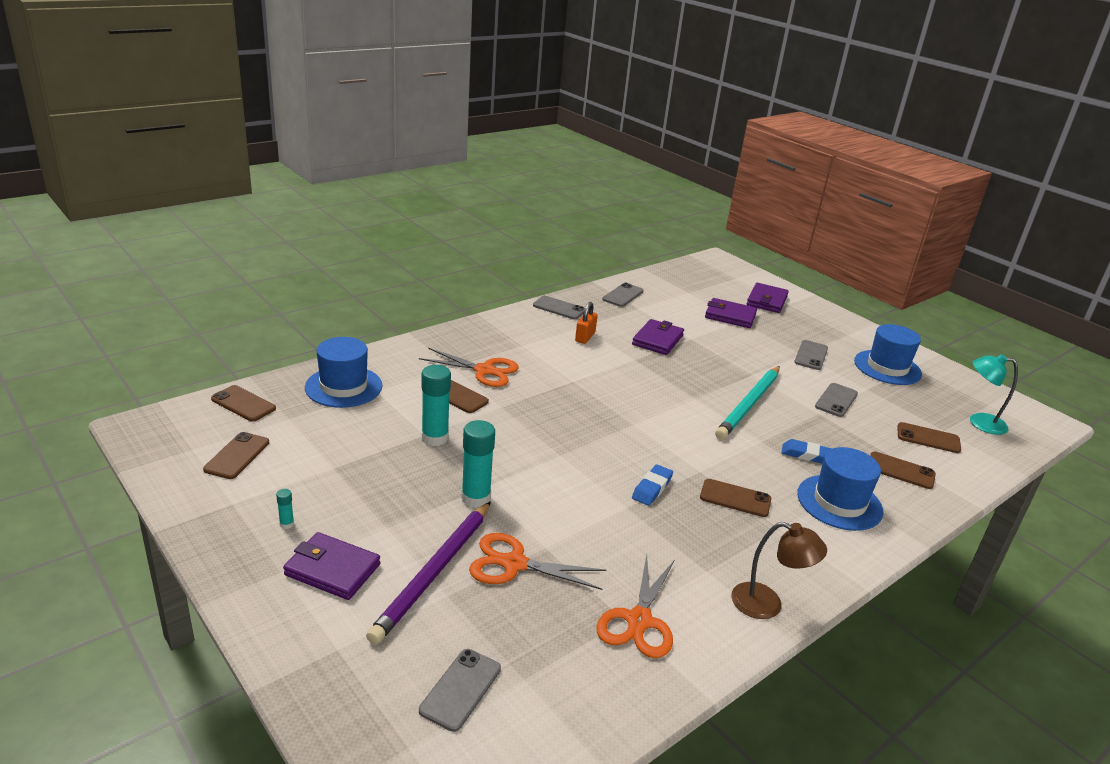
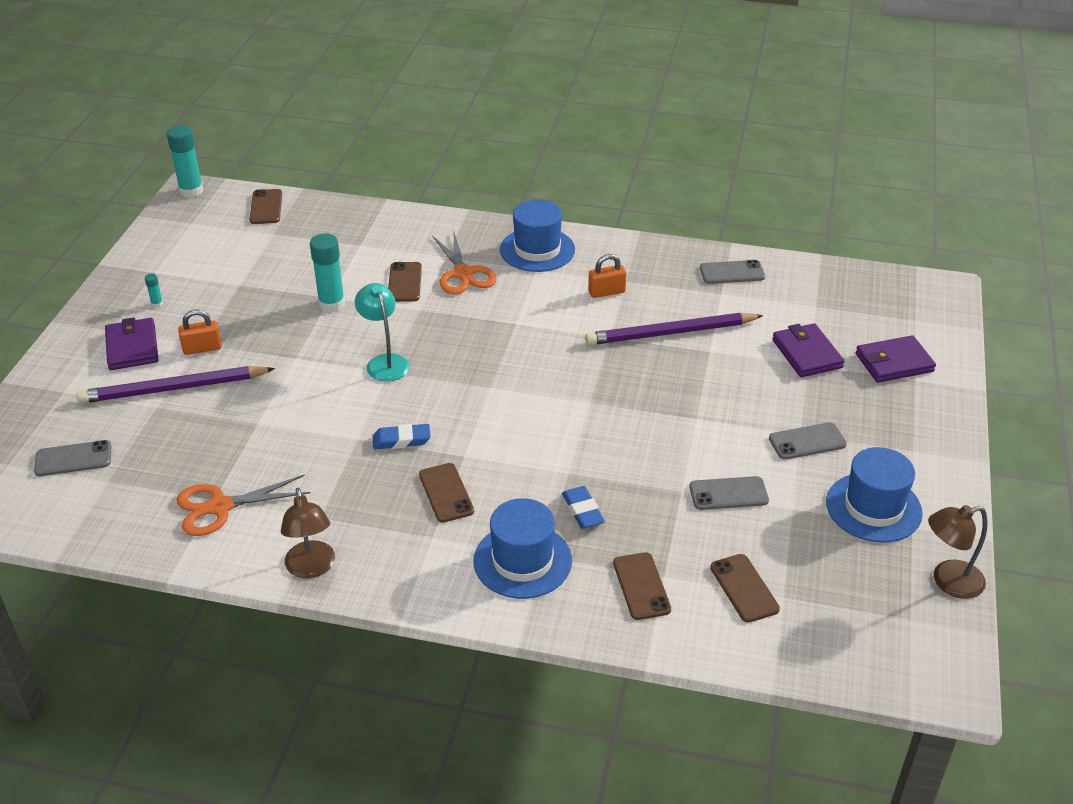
camera: 55 degrees right, 10 degrees up
(237, 456) = (205, 242): brown phone -> none
(343, 387) = (344, 229): blue hat -> blue hat (537, 250)
(397, 529) = (202, 348): none -> orange padlock
(475, 498) = (278, 362): turquoise glue stick -> turquoise glue stick (191, 191)
(513, 564) = (221, 418): orange scissors -> none
(559, 308) = (639, 253): grey phone -> none
(657, 340) = (671, 333): purple wallet -> purple pencil
(749, 405) = (627, 439): turquoise pencil -> none
(965, 380) = (948, 582): none -> brown lamp
(979, 422) = (847, 621): turquoise lamp -> turquoise lamp (385, 362)

